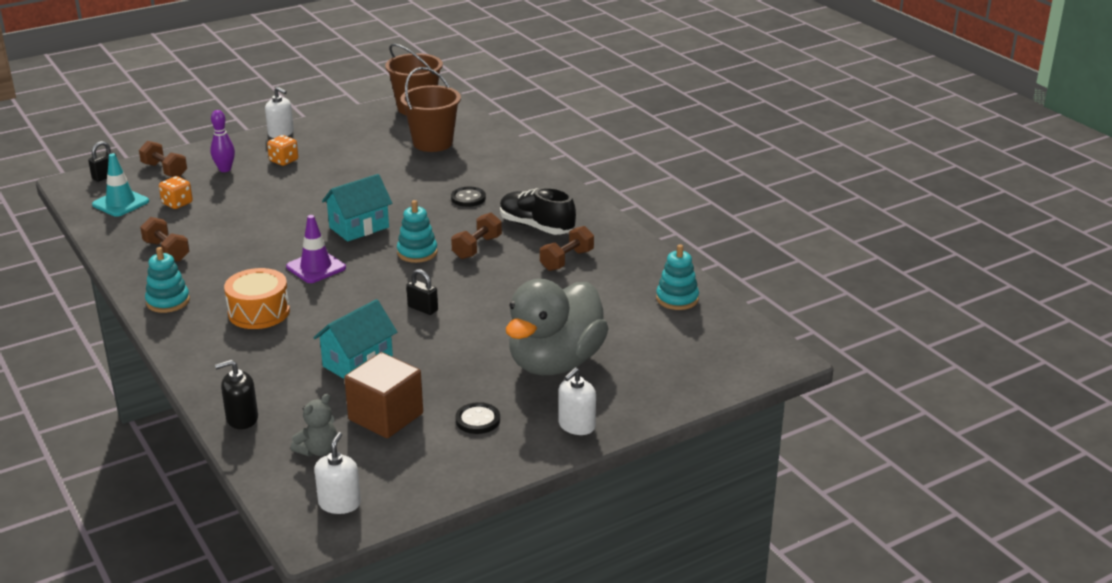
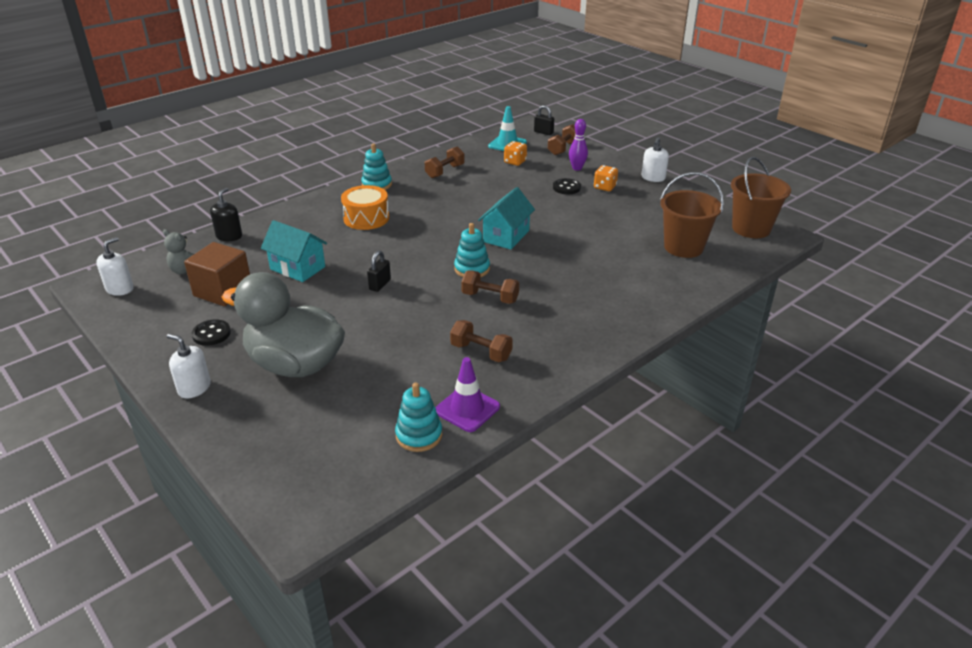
camera: 80 degrees right, 5 degrees up
(242, 418) = (229, 236): black soap dispenser -> black soap dispenser turned 45 degrees clockwise
(316, 267) = (436, 229): purple traffic cone -> purple traffic cone (467, 409)
(339, 503) = (120, 289): white soap dispenser -> white soap dispenser turned 60 degrees counterclockwise
(359, 227) = (506, 236): turquoise house -> turquoise house turned 75 degrees clockwise
(468, 198) = (582, 281): black button -> black button (566, 187)
(536, 227) = (542, 326): black shoe -> none

